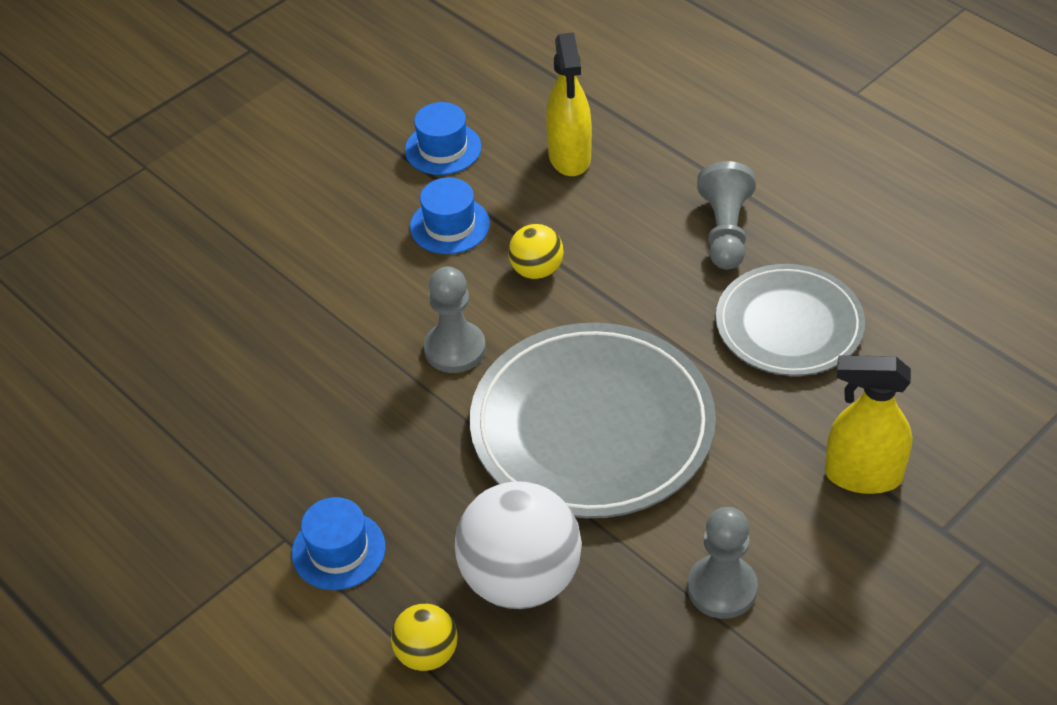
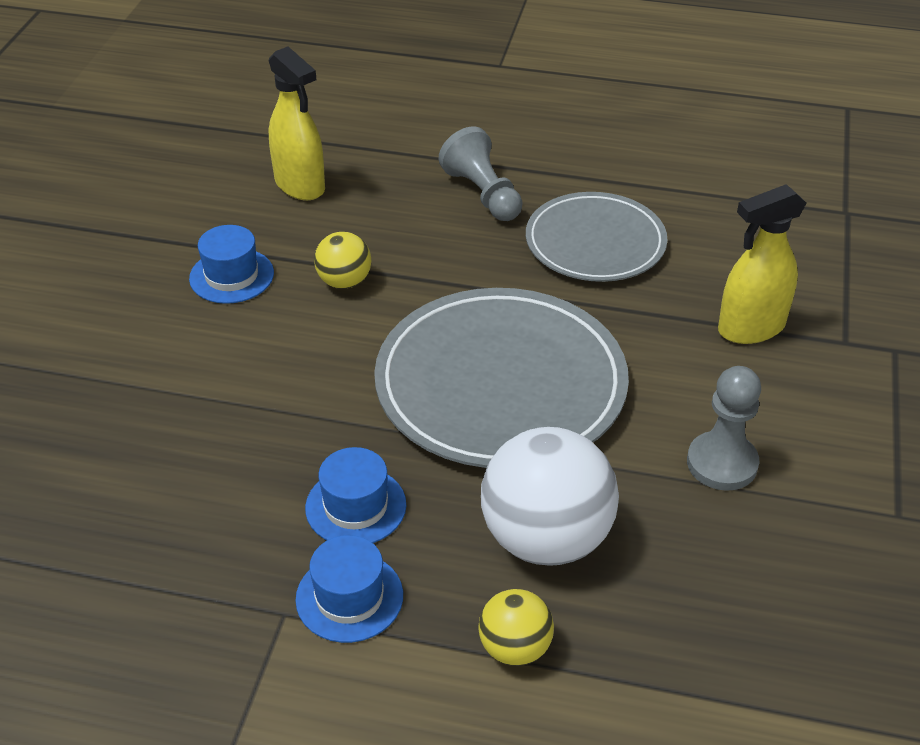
camera: 35 degrees left, 5 degrees down
(443, 148) = (174, 218): blue hat -> blue hat (356, 506)
(455, 349) = (321, 373): grey pawn -> none

